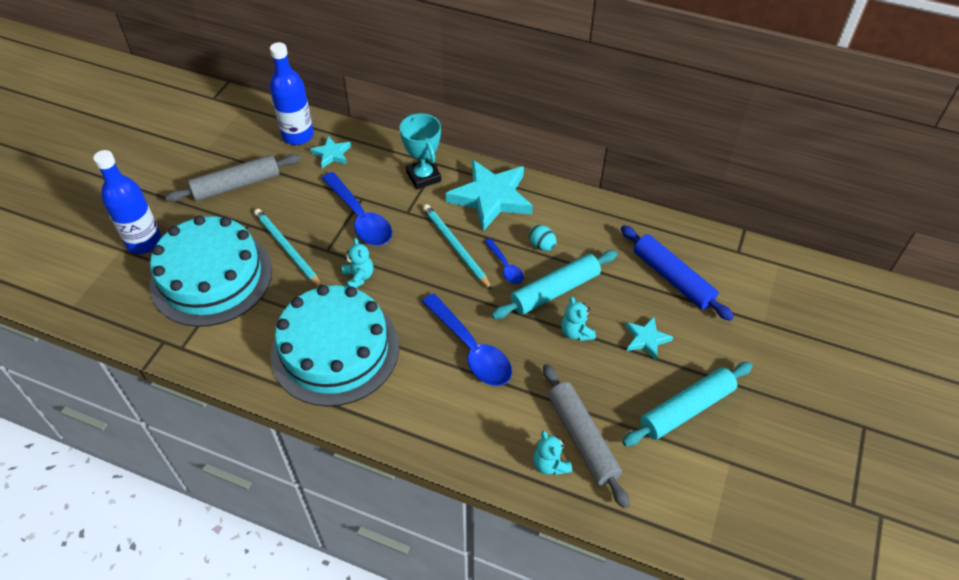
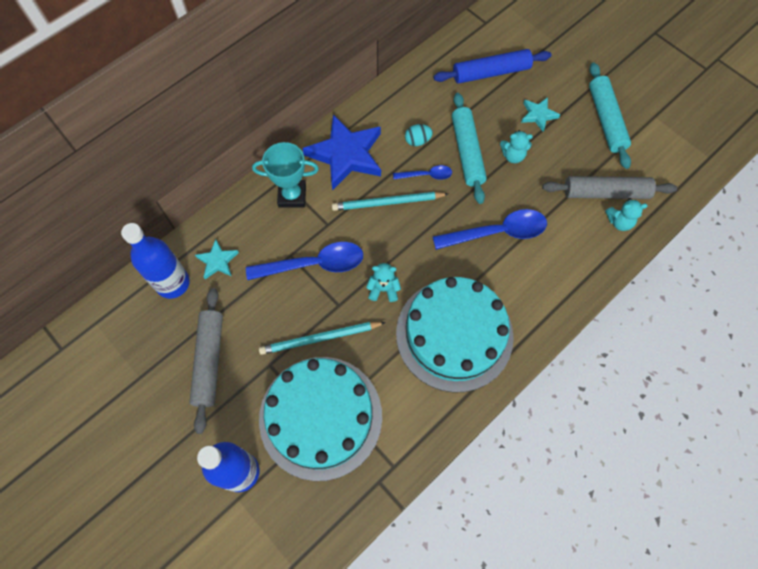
camera: 65 degrees left, 15 degrees up
(491, 197) = (346, 155): turquoise star -> blue star

